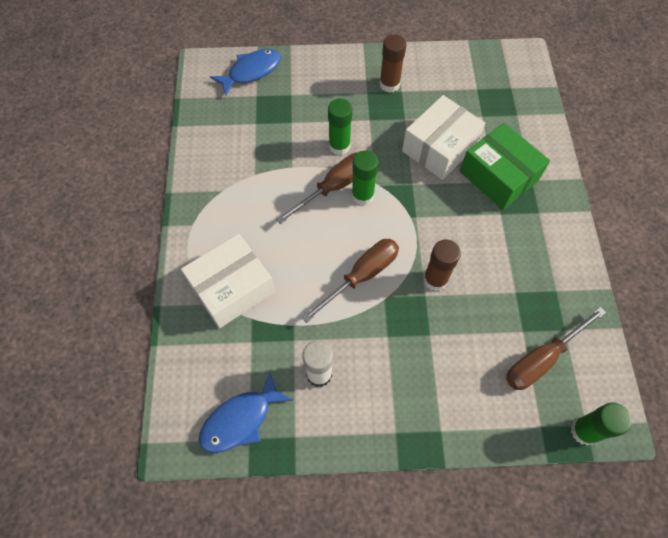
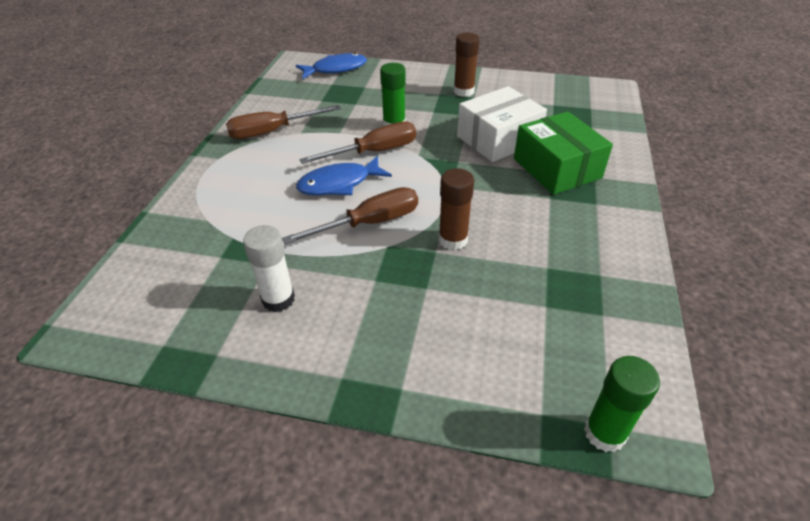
camera: 15 degrees right, 20 degrees down
(232, 288) = (227, 210): white box -> none
(240, 420) = (165, 324): blue fish -> blue fish (339, 184)
(362, 195) = (401, 162): green glue stick -> none
(542, 359) = (564, 338): brown screwdriver -> brown screwdriver (272, 132)

